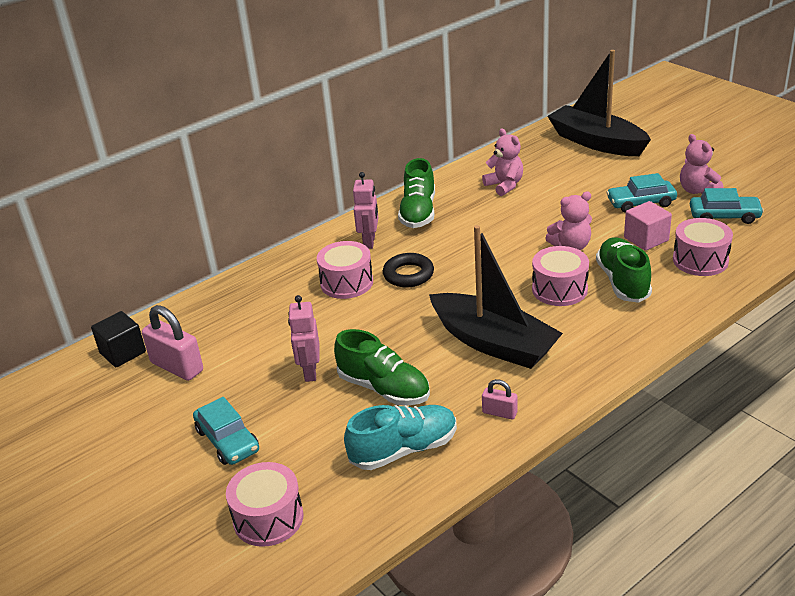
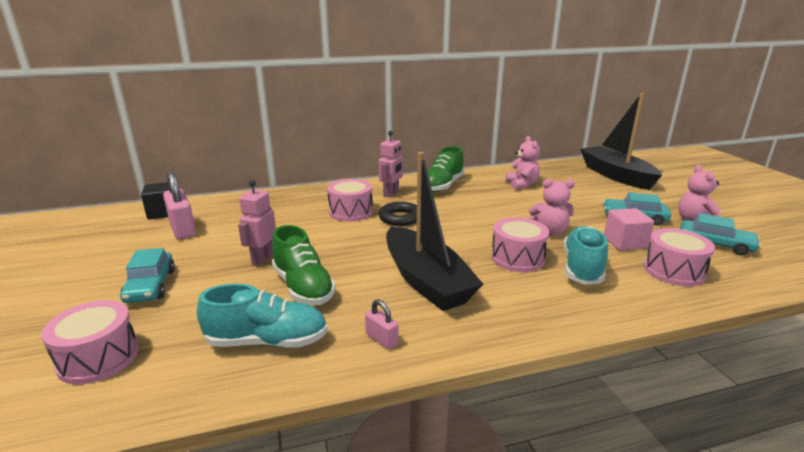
camera: 20 degrees right, 10 degrees down
(622, 282) = (582, 268): green shoe -> turquoise shoe

